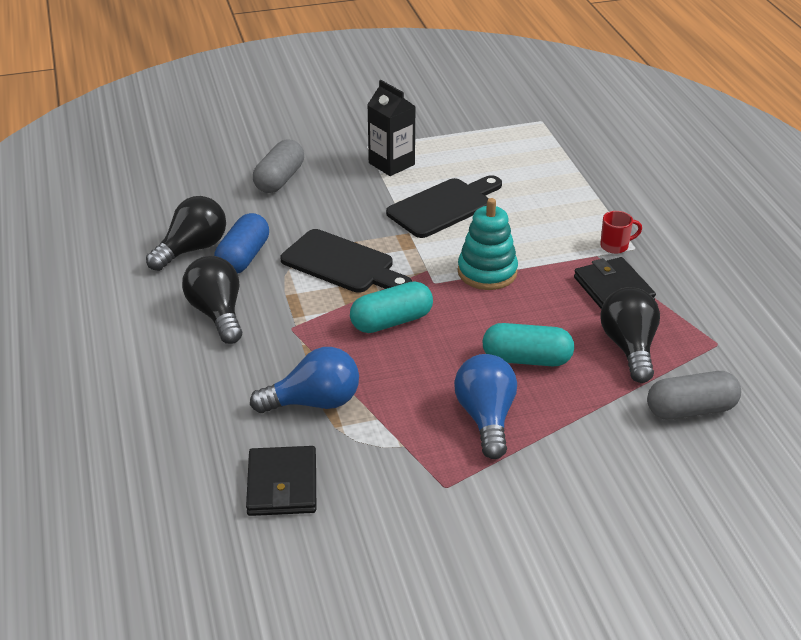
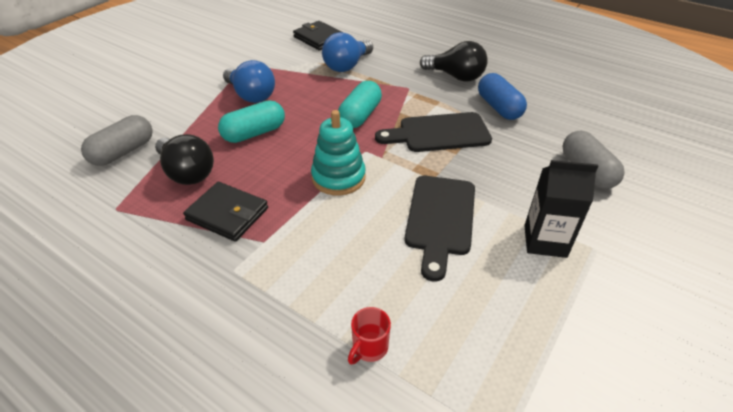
camera: 140 degrees right, 5 degrees up
(192, 249) = (533, 98): black light bulb -> none
(615, 246) = (254, 262): red mug -> red mug (369, 348)

